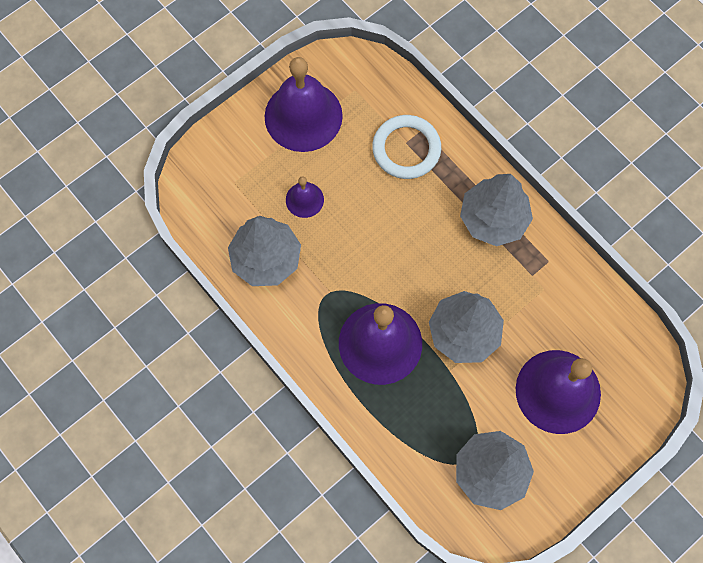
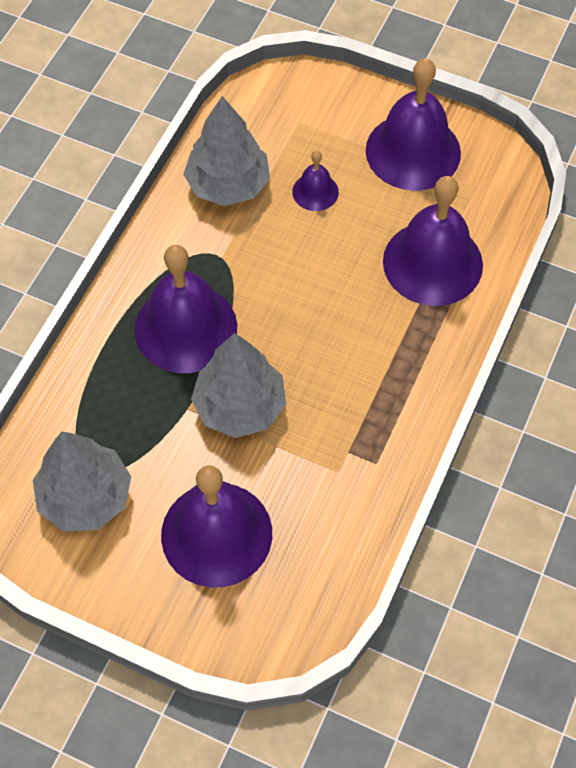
camera: 65 degrees right, 10 degrees down
(406, 149) = (432, 263): white ring -> purple bell
(493, 219) = (397, 384): grey tree -> none

